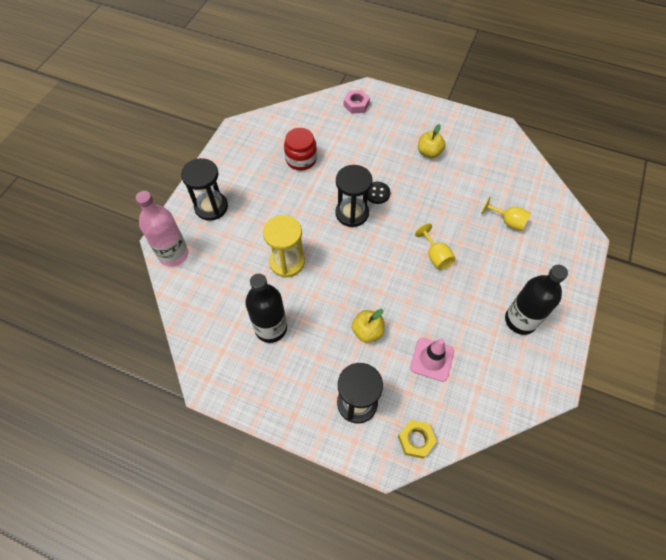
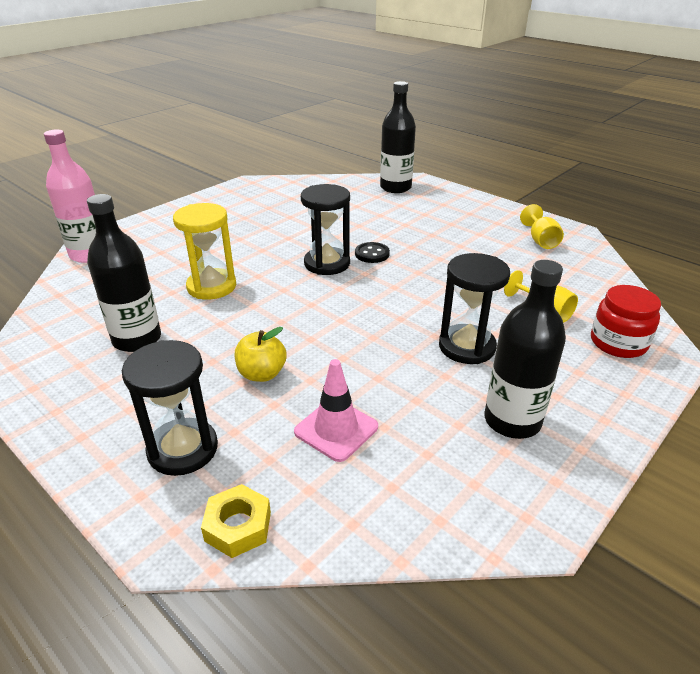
camera: 20 degrees right, 25 degrees down
(211, 207) = (167, 229): black hourglass -> black hourglass (467, 347)
(301, 159) = (299, 214): red jar -> red jar (618, 343)
(356, 105) = (395, 187): pink nut -> black bottle
(429, 152) = (463, 234): yellow apple -> none
(435, 256) = (414, 322): yellow goblet -> yellow goblet (540, 241)

